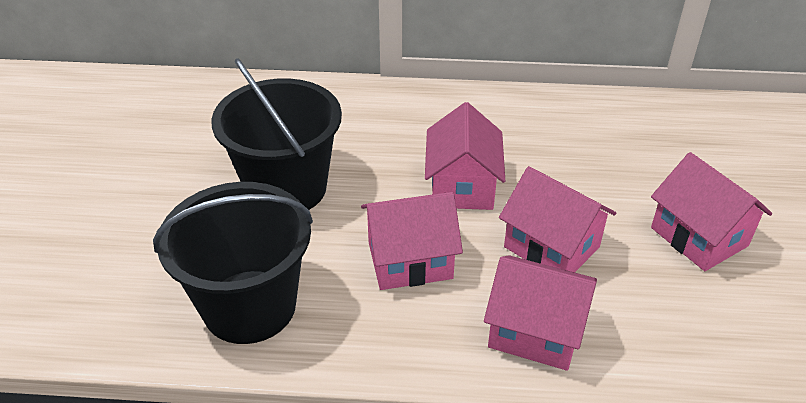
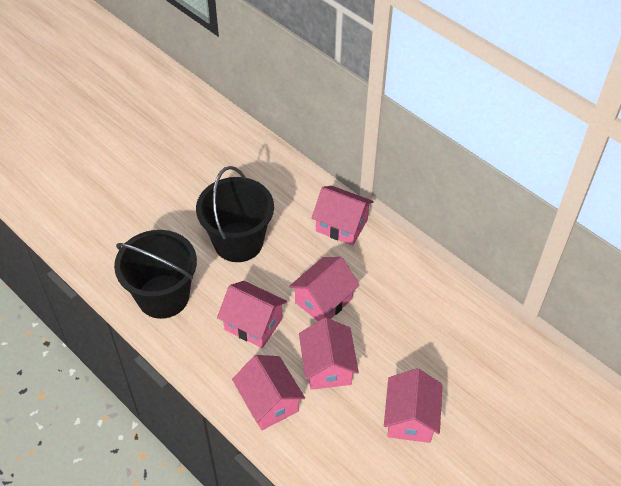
camera: 40 degrees right, 10 degrees up
(392, 108) = (341, 225): none -> pink house

